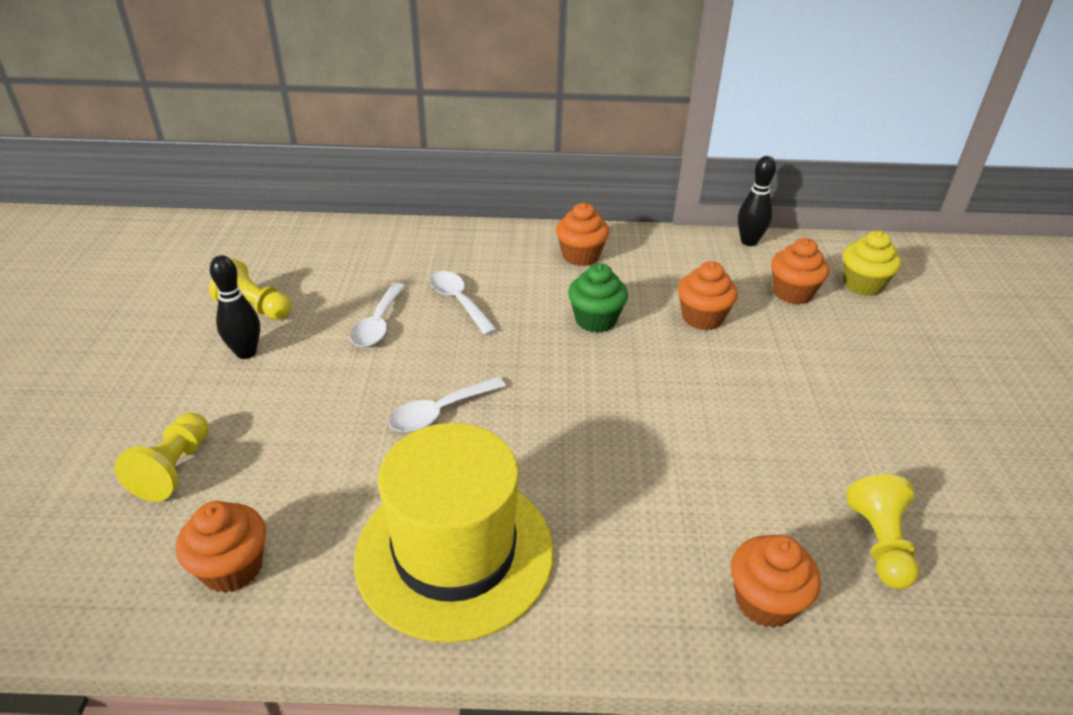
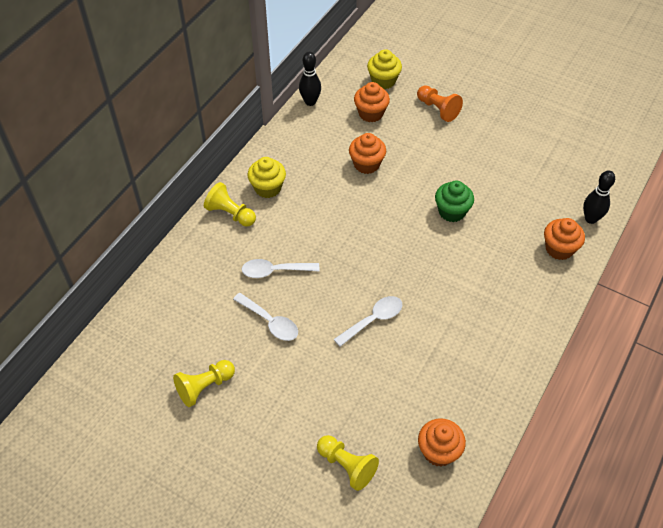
camera: 60 degrees left, 15 degrees up
(246, 352) = (254, 404): black bowling pin -> black bowling pin (591, 219)
(440, 412) = (373, 320): white spoon -> white spoon turned 120 degrees counterclockwise
(454, 553) = (477, 351): yellow hat -> none
(580, 256) = (268, 188): orange cupcake -> yellow cupcake
(595, 320) = (337, 212): green cupcake -> green cupcake (452, 211)
(879, 544) = (550, 192): yellow pawn -> yellow pawn (230, 214)
(881, 350) = (438, 109): none -> orange pawn

